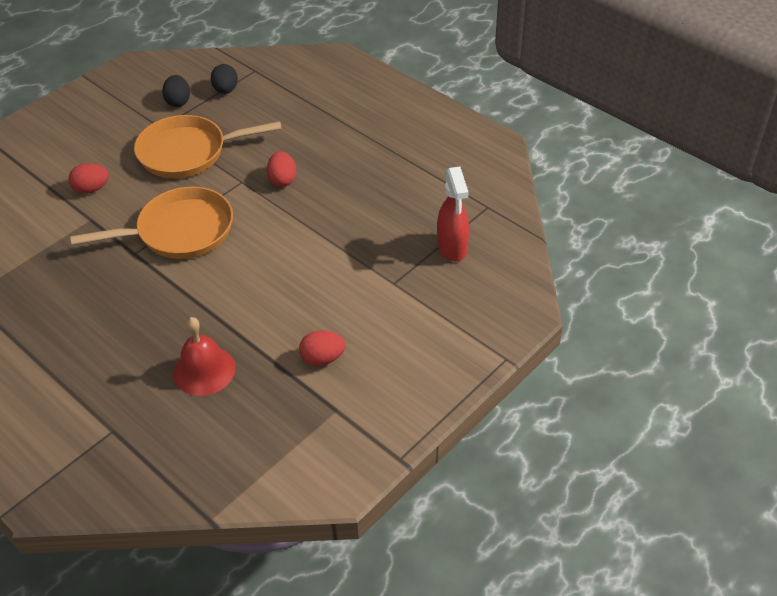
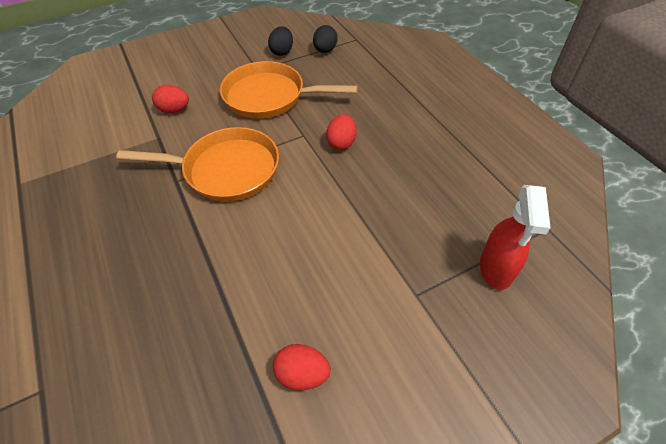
camera: 20 degrees right, 5 degrees up
(204, 370) = (171, 343): red bell -> none

